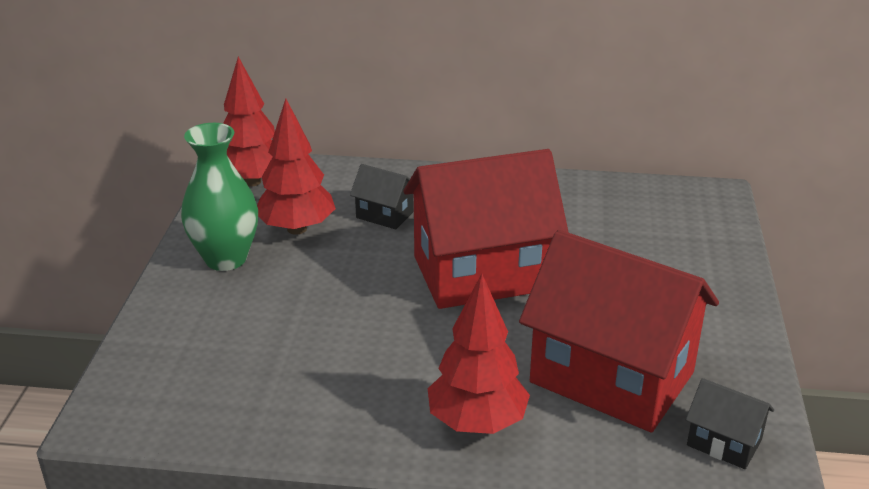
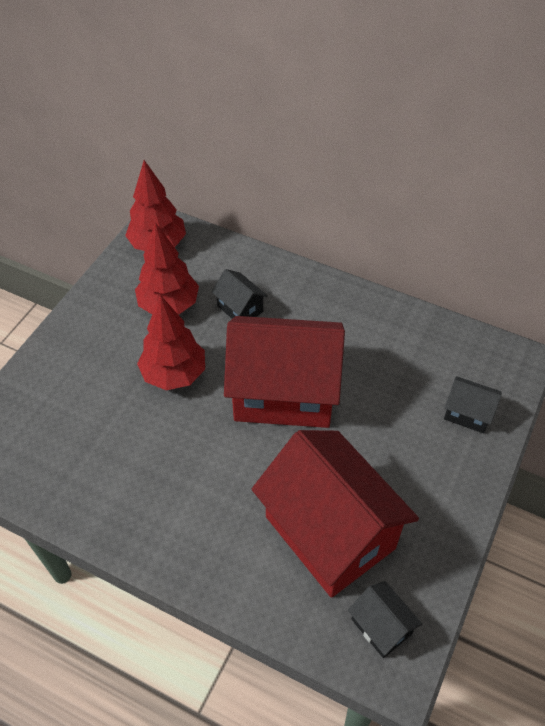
camera: 20 degrees right, 20 degrees up
(226, 259) = (106, 322): green vase -> none
(477, 423) = (209, 543): red tree -> red tree (174, 374)
(692, 246) = (467, 413): none -> black house

